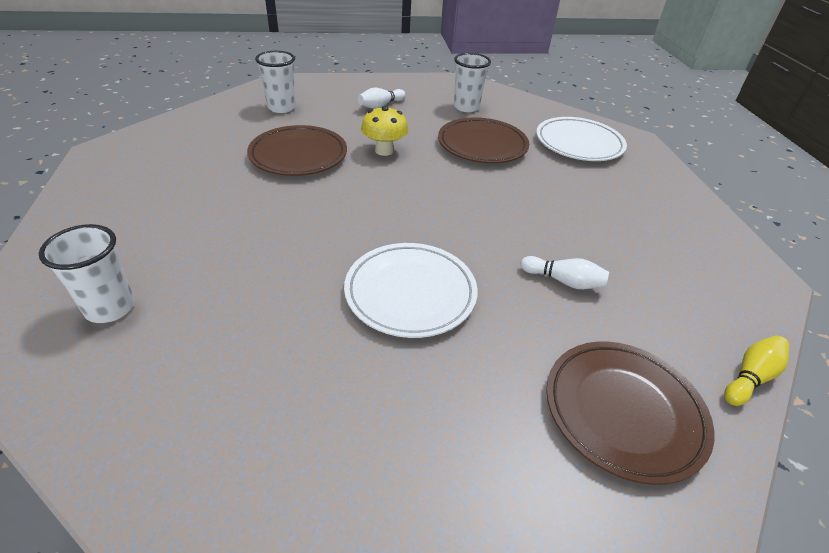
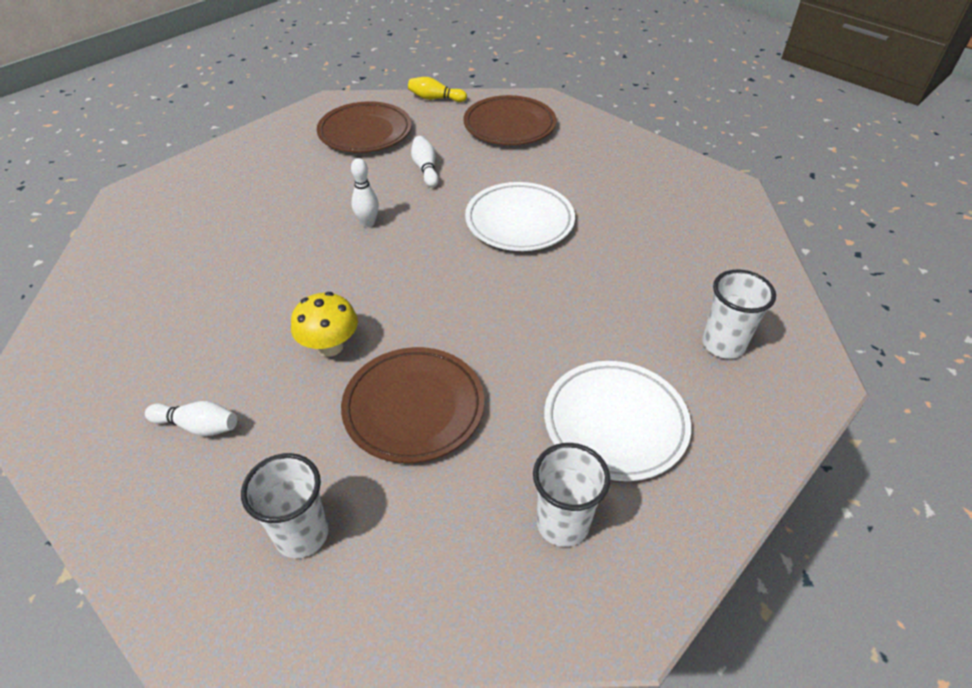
camera: 125 degrees left, 5 degrees up
(466, 107) = (134, 342): white cup -> white cup (562, 523)
(482, 145) = (243, 283): brown plate -> brown plate (365, 132)
(501, 212) = (368, 223): none -> white bowling pin
(579, 144) = (176, 224): white plate -> white plate (615, 423)

